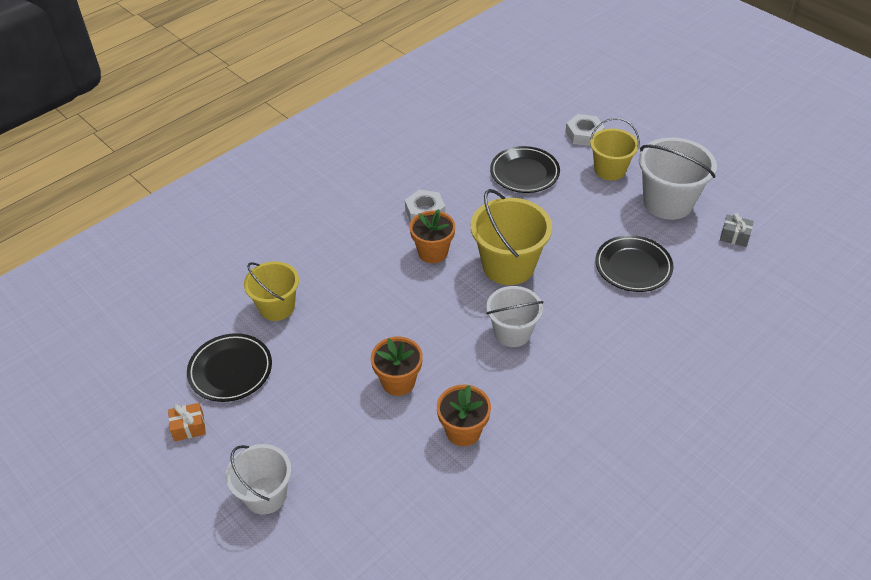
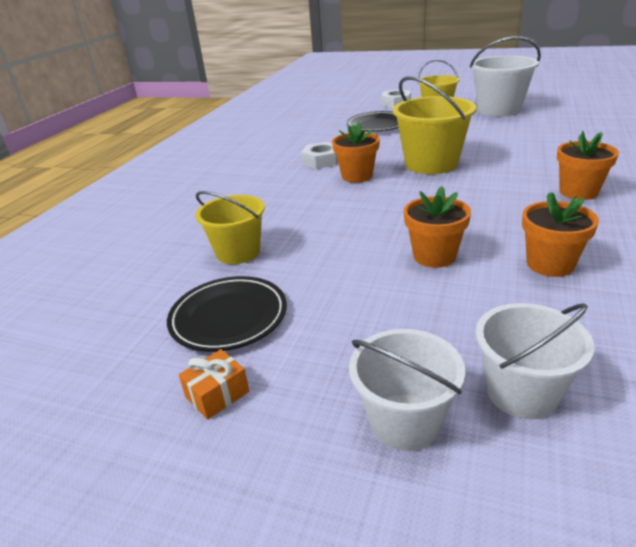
camera: 25 degrees left, 15 degrees down
(512, 332) = (491, 193): white bucket -> white bucket (522, 392)
(579, 368) = (578, 192): none -> orange flower pot
(633, 267) = (525, 137): black plate -> none
(734, 236) = (567, 109): grey gift -> none

